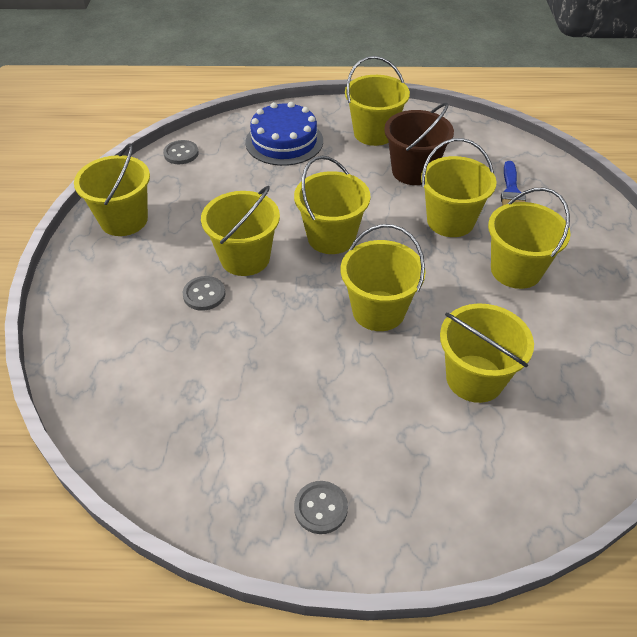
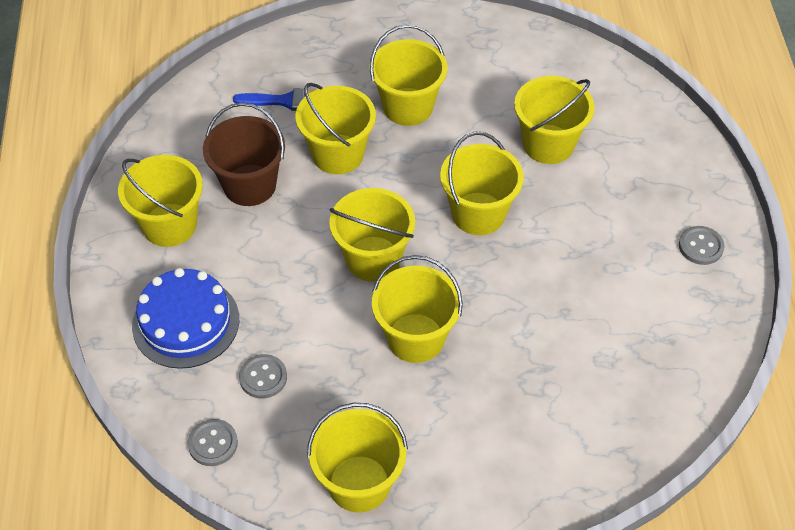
camera: 95 degrees left, 5 degrees up
(204, 294) = (477, 369): grey button -> grey button (263, 377)

